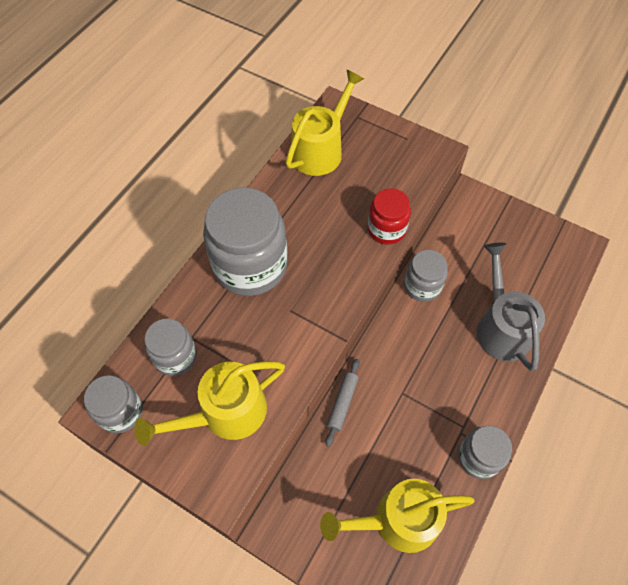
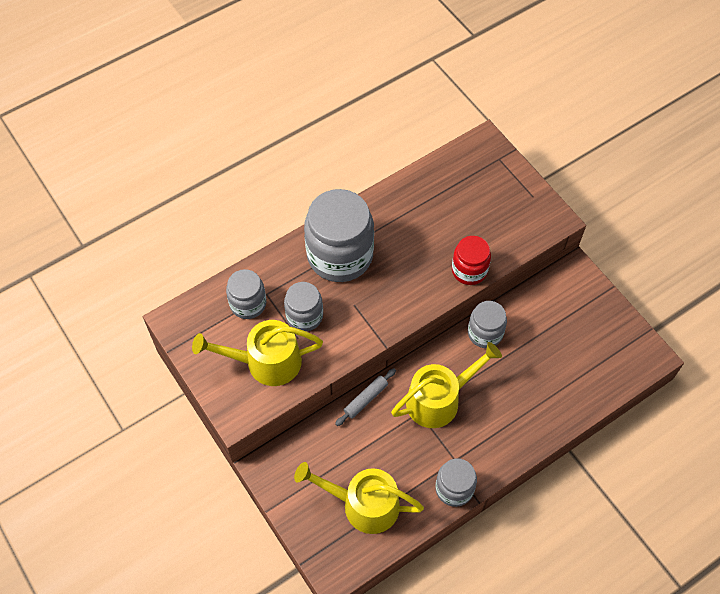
camera: 25 degrees right, 0 degrees up
(121, 412) = (190, 328): grey jar -> grey jar (304, 316)
(320, 150) = (449, 177): yellow watering can -> yellow watering can (439, 399)
(501, 327) = (534, 396): grey watering can -> none

